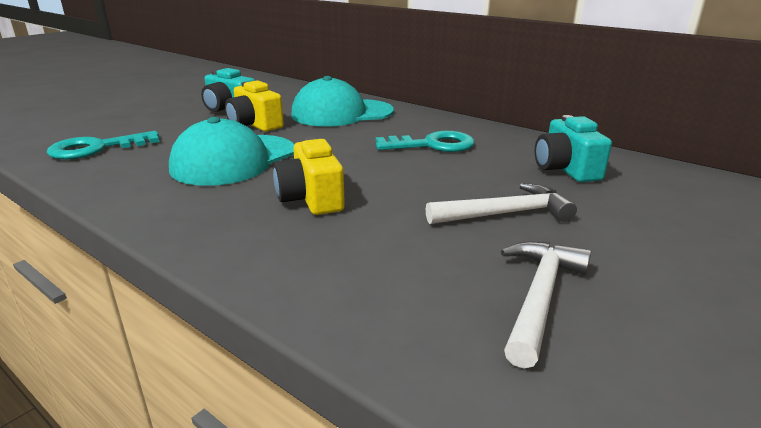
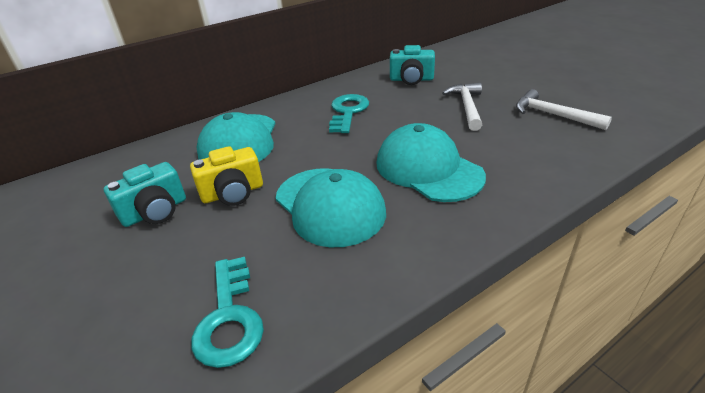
camera: 70 degrees left, 10 degrees up
(311, 198) = (428, 169): yellow camera -> turquoise cap

